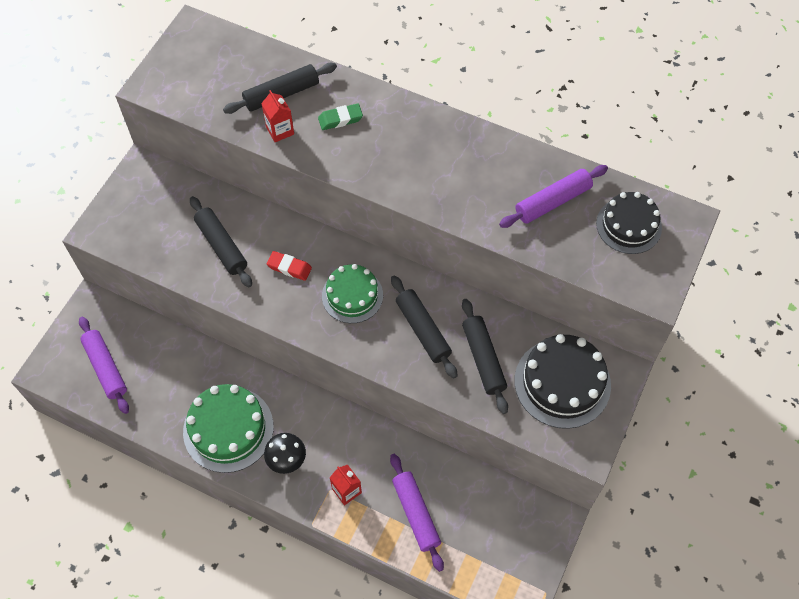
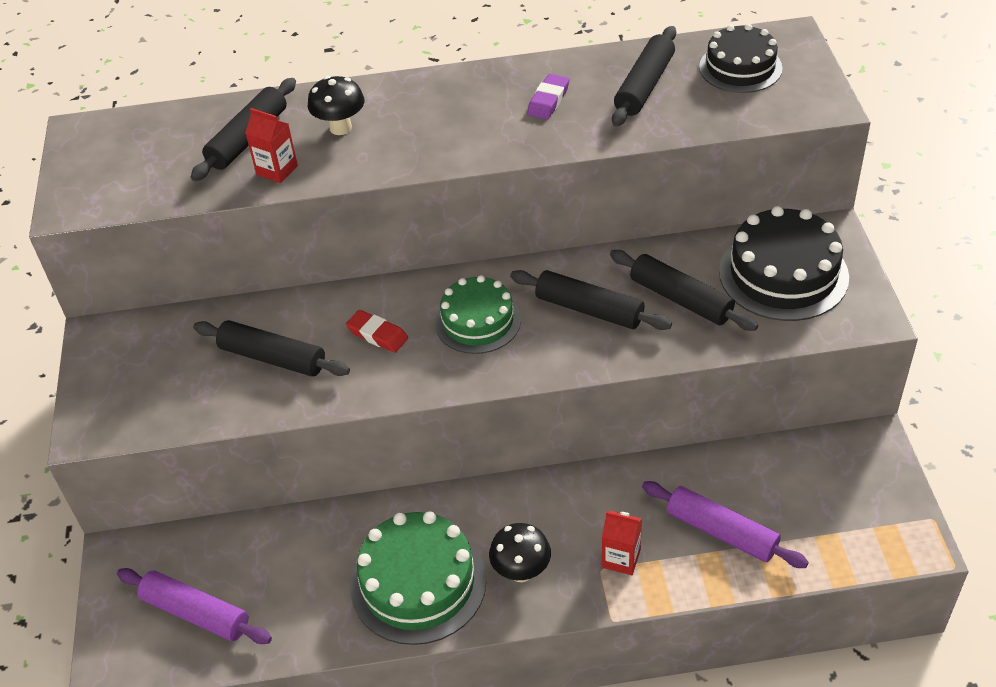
camera: 30 degrees left, 15 degrees down
(289, 267) = (377, 335): red eraser -> red eraser turned 45 degrees clockwise
(340, 119) = (340, 128): green eraser -> black mushroom
(482, 176) = (548, 100): none -> purple eraser
(552, 201) = (644, 86): purple rolling pin -> black rolling pin

